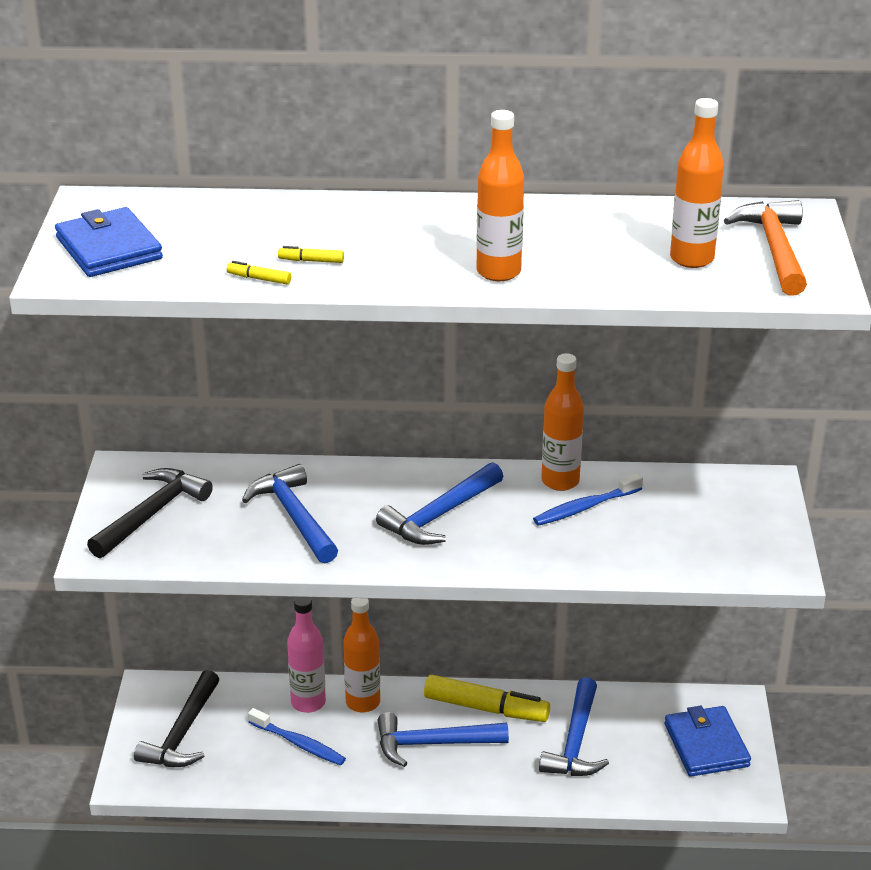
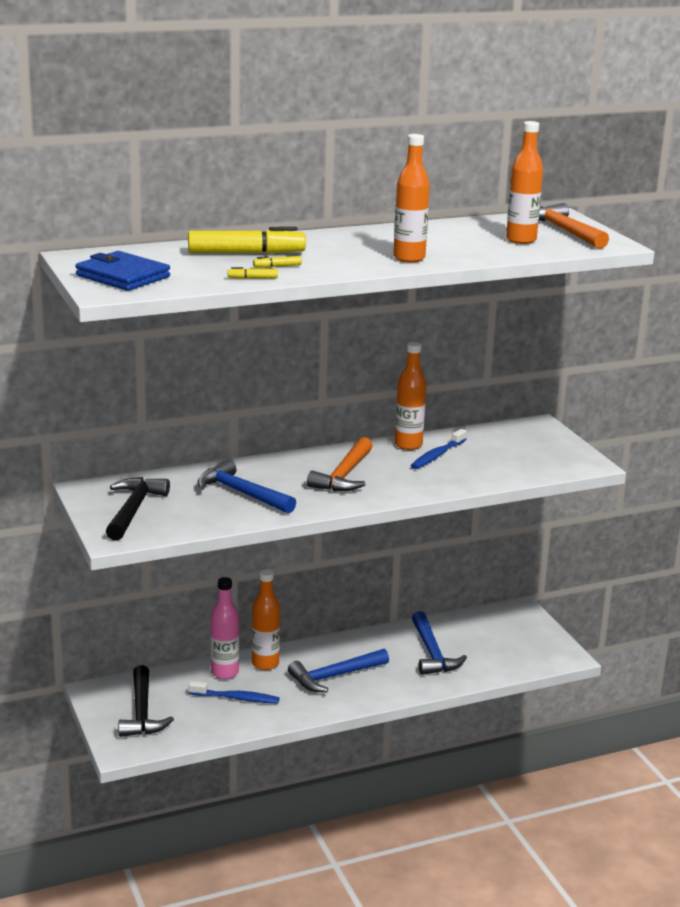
camera: 25 degrees left, 10 degrees down
(440, 515) = (344, 475): blue hammer -> orange hammer
(486, 708) = (356, 648): yellow marker -> yellow marker (246, 253)
(706, 745) = (519, 635): blue wallet -> none

